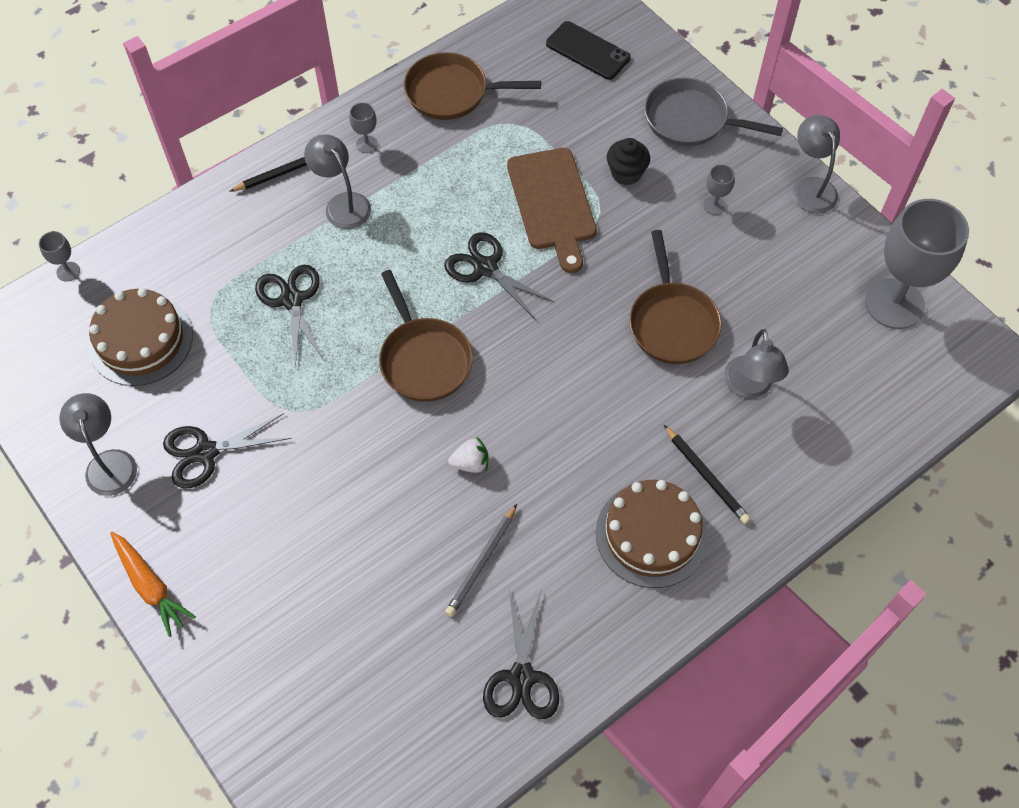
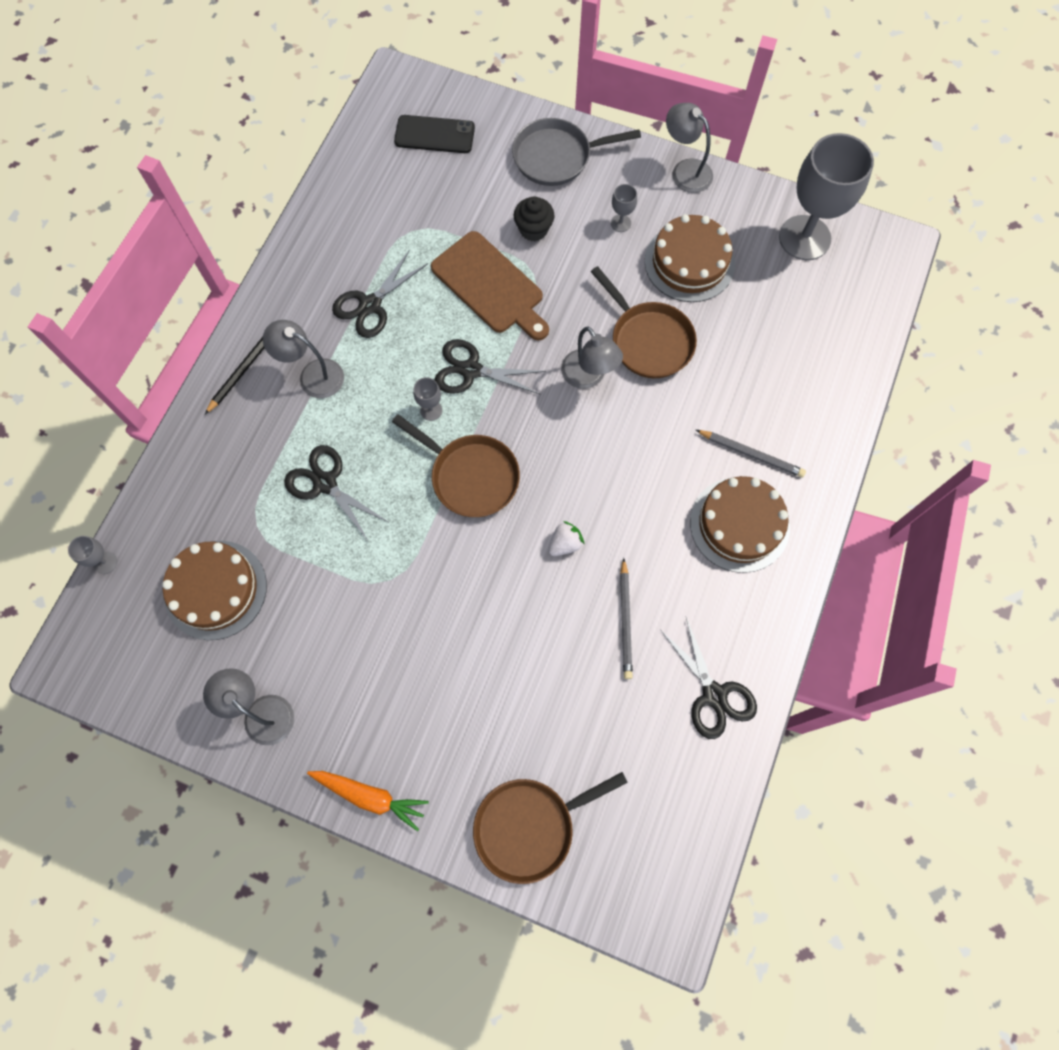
camera: 30 degrees left, 10 degrees up
(206, 452) = (340, 656): black scissors -> black scissors (370, 305)
(366, 144) = (299, 310): grey goblet -> grey goblet (431, 410)
(452, 92) = (343, 227): brown pan -> brown pan (529, 826)
(706, 476) = (751, 454): black pencil -> grey pencil
(749, 387) = (739, 363): grey lamp -> grey lamp (588, 377)
(760, 272) = (689, 262): none -> brown cake

